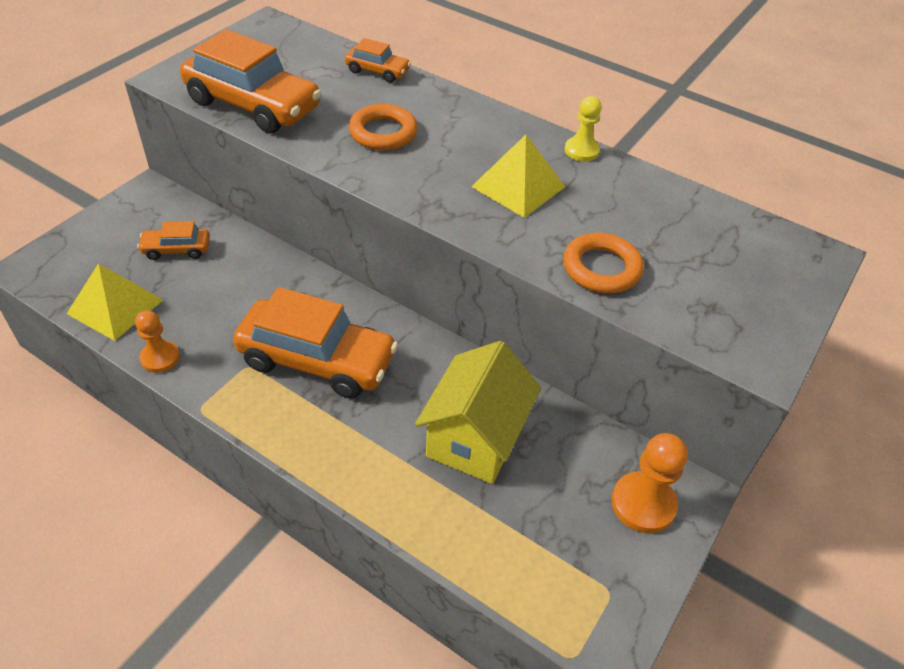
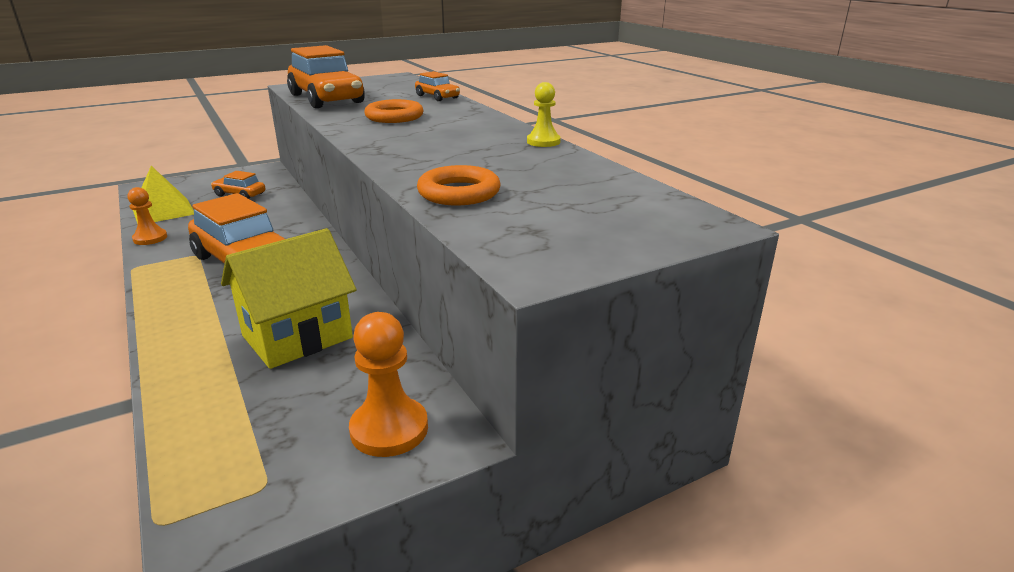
camera: 30 degrees right, 20 degrees down
(518, 186) = (457, 149): yellow pyramid -> none

